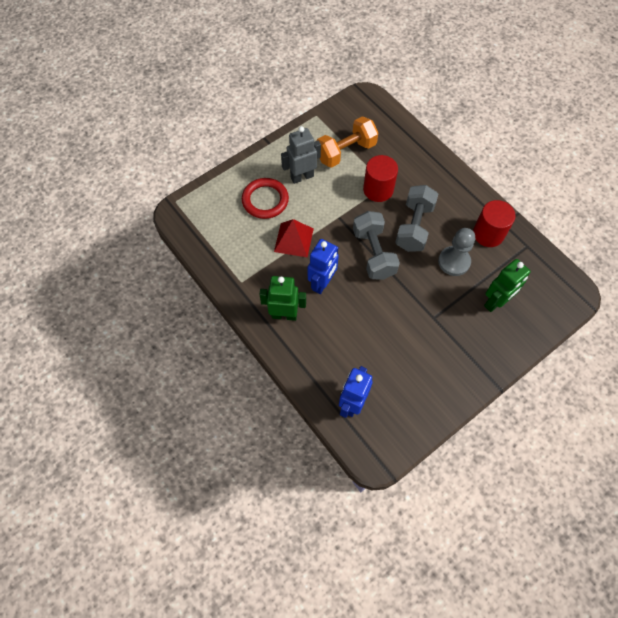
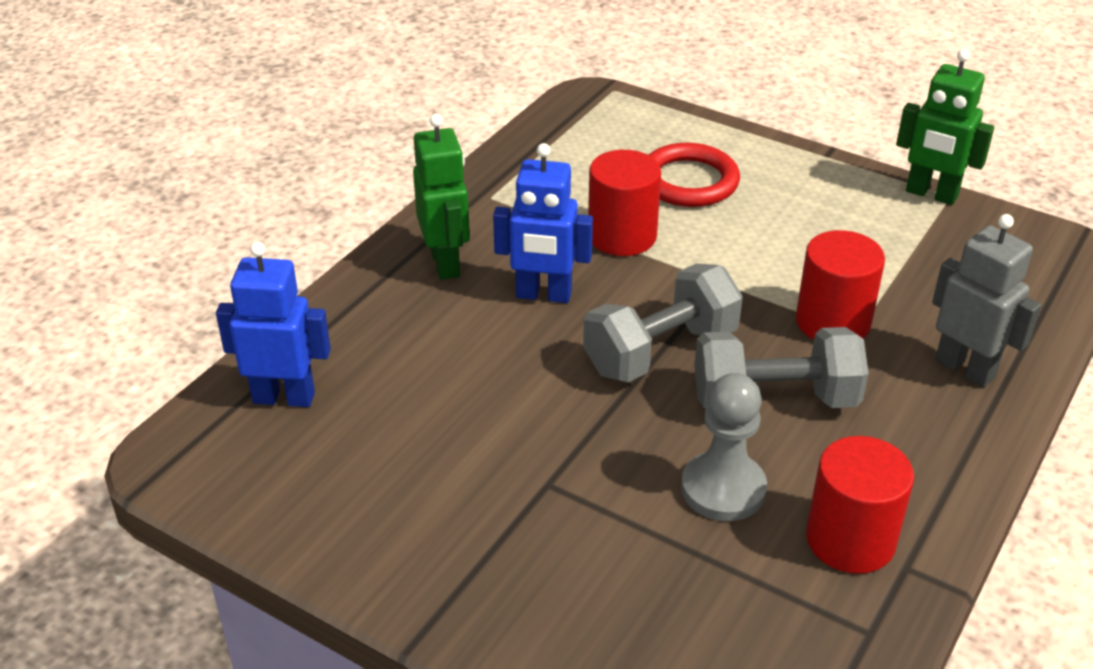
camera: 70 degrees right, 25 degrees down
(294, 240) = (622, 236): red pyramid -> red cylinder
(302, 177) = (779, 212): grey robot -> grey robot (965, 369)
(346, 152) = (893, 255): orange dumbbell -> none
(495, 302) = (652, 593): green robot -> green robot (931, 194)

